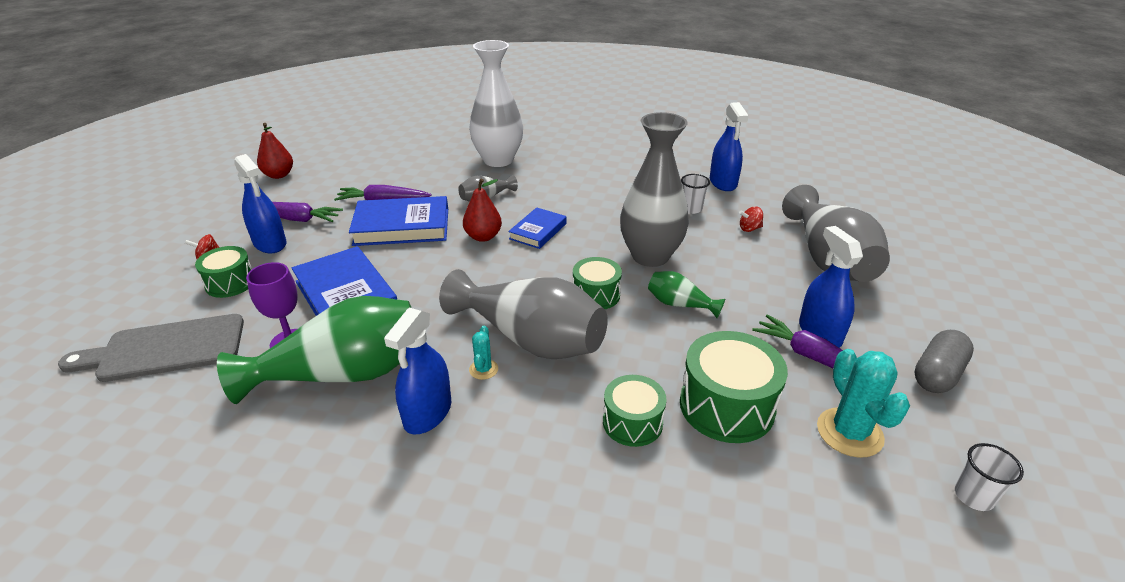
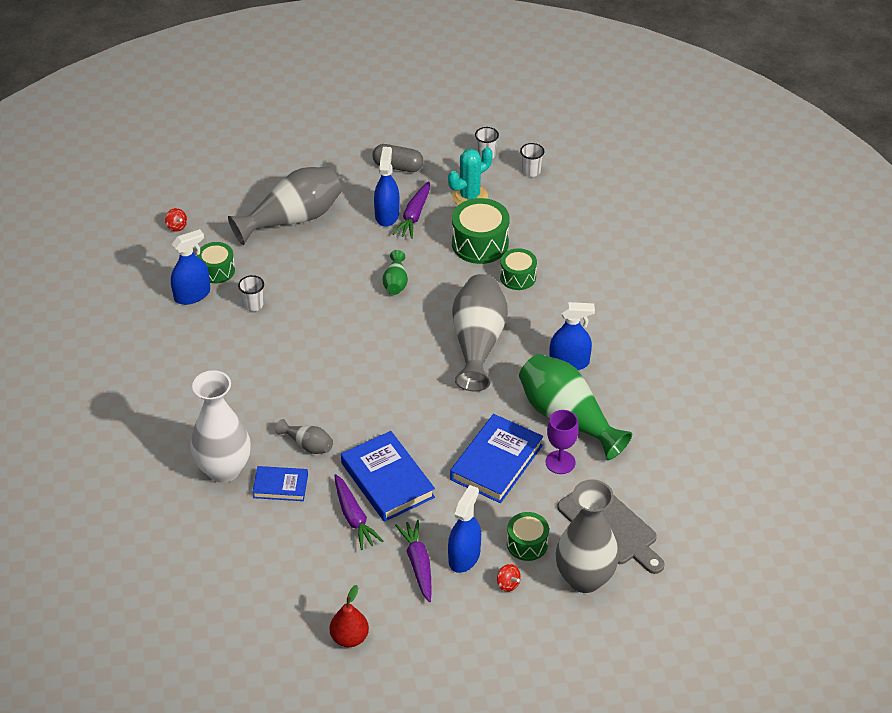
camera: 115 degrees left, 10 degrees up
(483, 237) = (372, 419): red pear -> none
(483, 369) = (519, 354): turquoise cactus -> none
(538, 231) = (344, 388): blue book -> blue book (280, 486)
(596, 295) = (410, 326): green drum -> green drum (217, 270)
(650, 256) = (343, 311): grey vase -> grey vase (584, 578)
(749, 229) = (269, 265): red spinning top -> red spinning top (177, 226)
(819, 333) = (387, 215): blue spray bottle -> blue spray bottle turned 135 degrees clockwise
(918, 551) = (531, 171): none -> white cup

